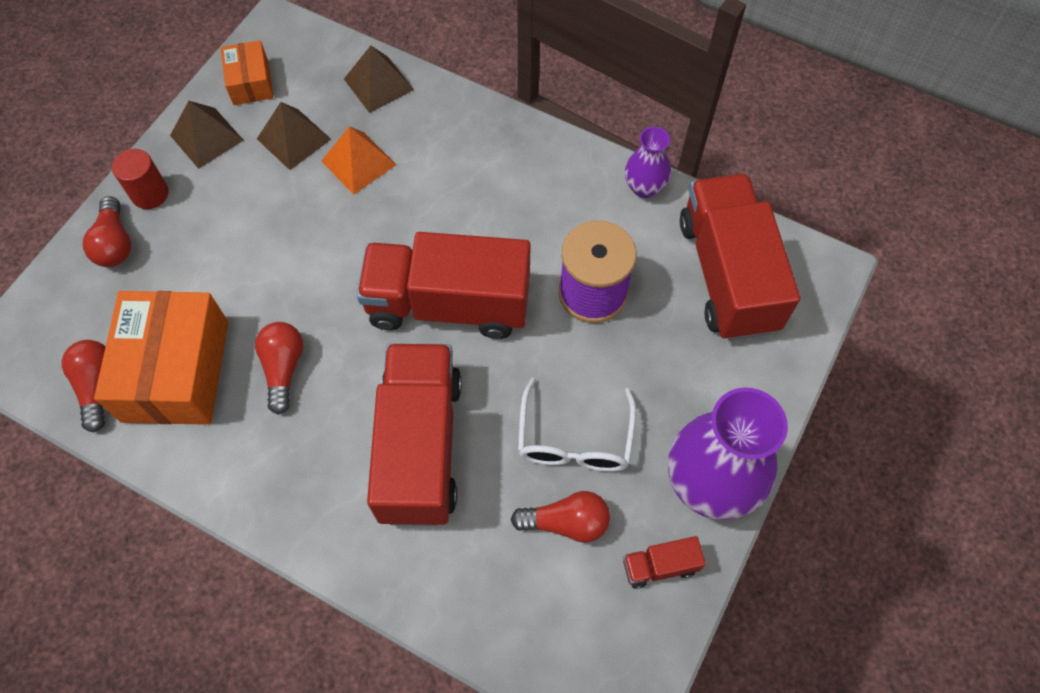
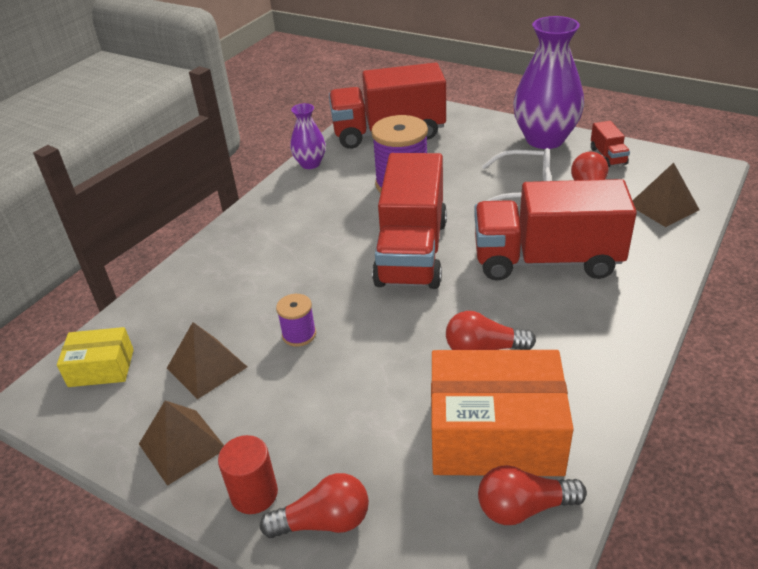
camera: 85 degrees left, 25 degrees down
(250, 82) = (112, 413): orange box -> none
(305, 62) = (101, 368): none -> yellow box
(327, 206) = (299, 334): none -> purple spool
(358, 162) = (250, 316): orange pyramid -> none
(378, 84) = (155, 309): brown pyramid -> brown pyramid (663, 207)

